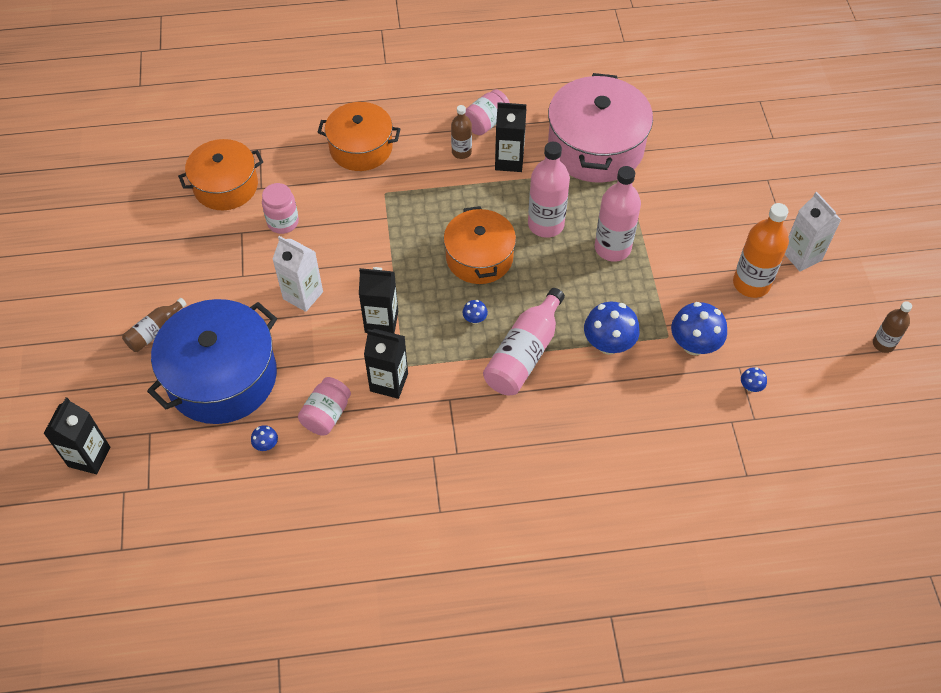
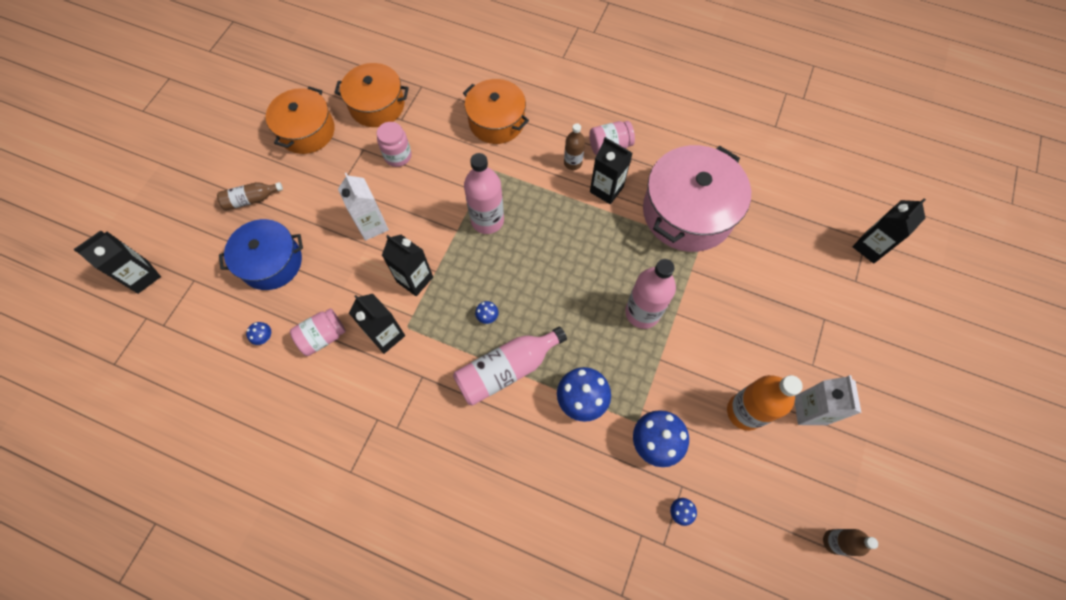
camera: 30 degrees right, 10 degrees up
(222, 377) = (271, 262): blue pot -> blue pot, size x0.65
(479, 257) = (526, 263): orange pot -> orange pot (307, 131)
(546, 224) = (600, 262): pink bottle -> pink bottle (487, 220)
(767, 105) = (870, 247): none -> black carton

